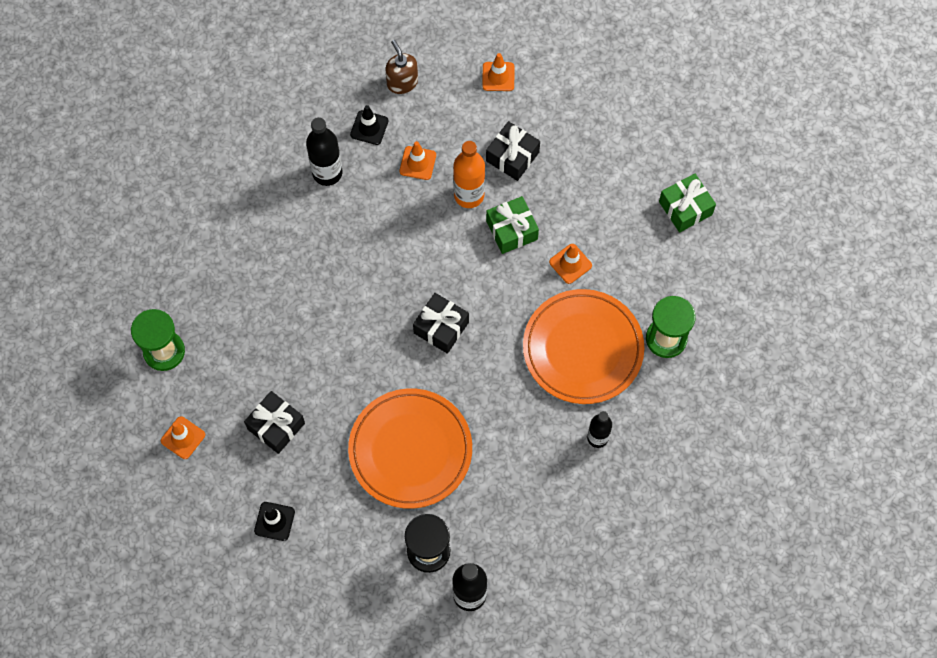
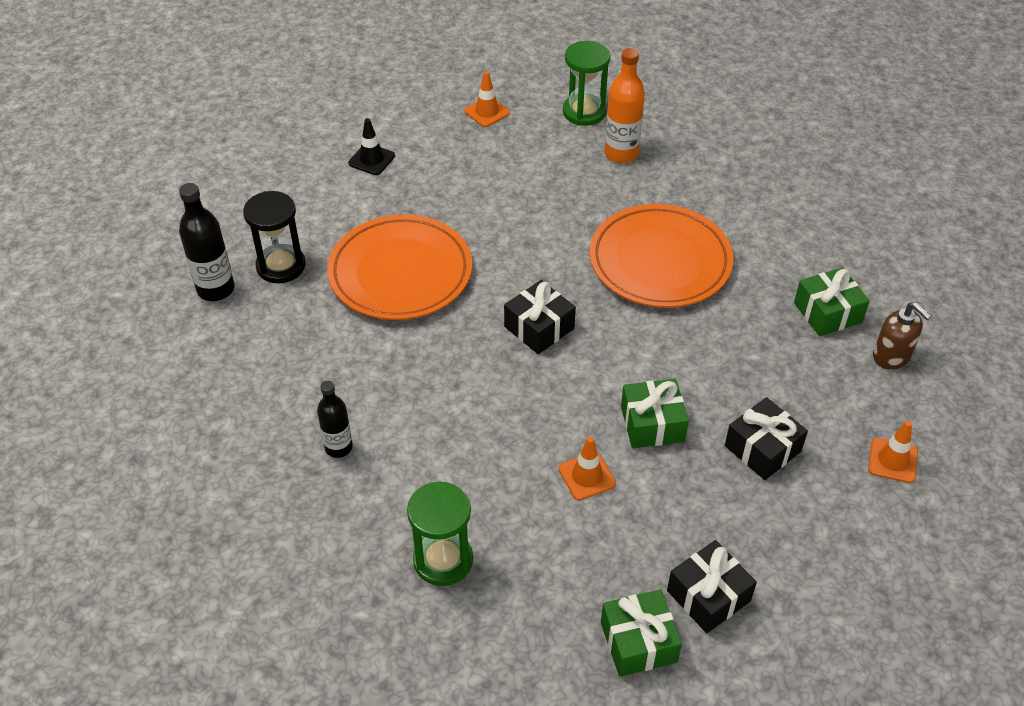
camera: 105 degrees right, 20 degrees down
(276, 426) = (472, 176): black gift -> black gift (708, 596)
(327, 173) = (770, 264): black bottle -> none
(369, 127) = (827, 312): black traffic cone -> green gift
(402, 82) = (891, 356): brown soap dispenser -> brown soap dispenser turned 60 degrees clockwise
(417, 163) = (769, 349): orange traffic cone -> none
(469, 195) = (713, 390): orange bottle -> orange bottle (621, 154)
(582, 349) = (462, 461): orange plate -> orange plate (660, 261)

